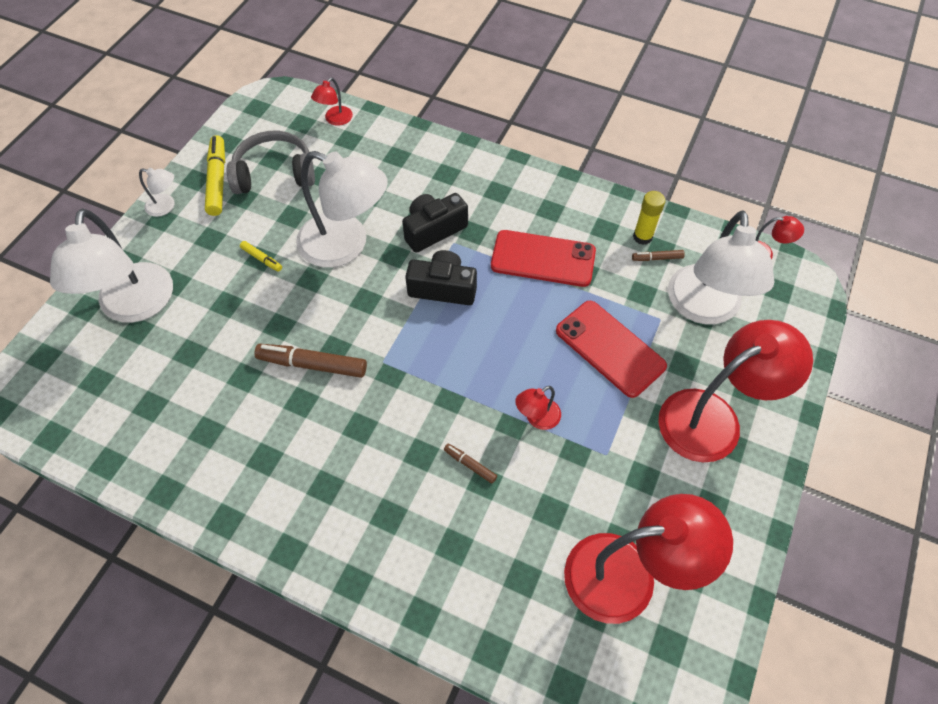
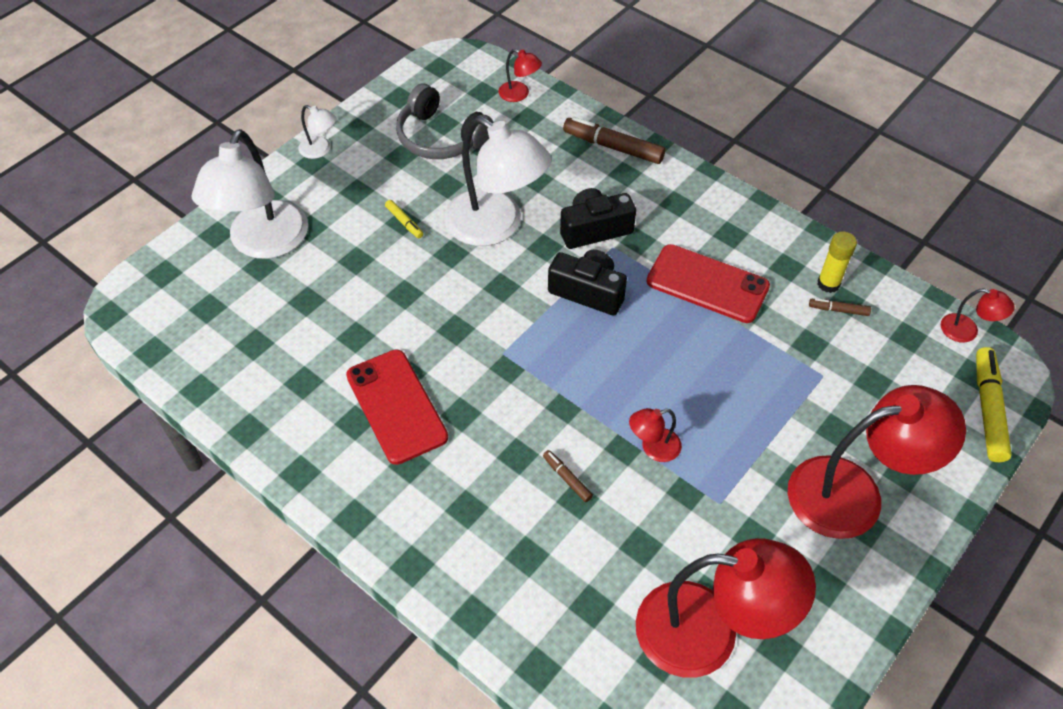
camera: 15 degrees right, 5 degrees down
(217, 180) = (379, 134): yellow marker -> yellow marker (988, 409)
(274, 173) = (440, 138): grey headphones -> grey headphones turned 150 degrees counterclockwise
(312, 365) = (428, 340): brown marker -> brown marker (613, 147)
(335, 120) = (519, 94): red lamp -> red lamp turned 105 degrees counterclockwise
(610, 348) = (756, 394): red phone -> red phone (396, 406)
(704, 308) = (878, 375): white lamp -> none

